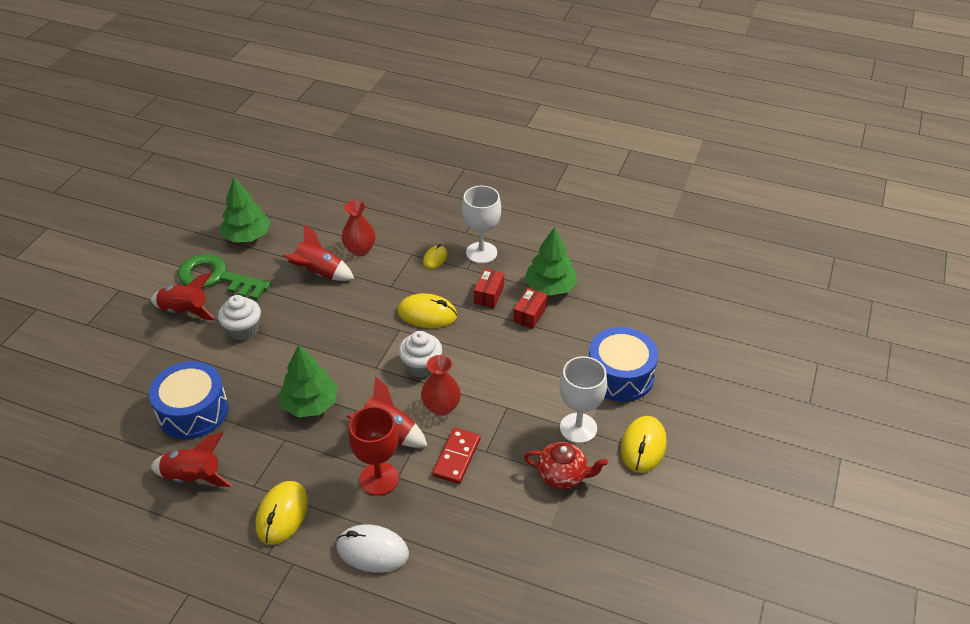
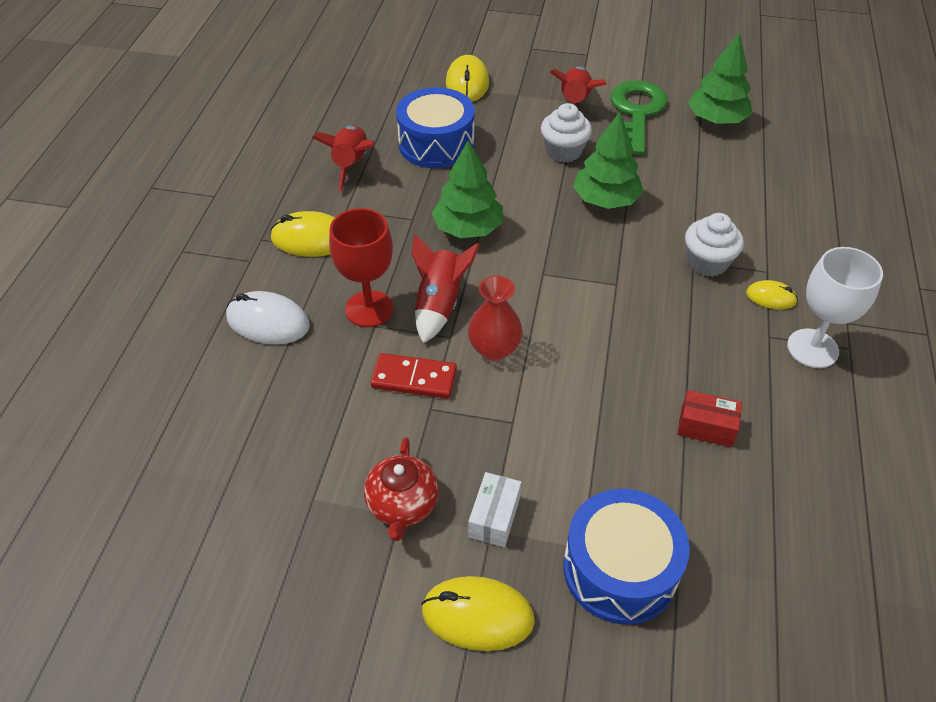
camera: 80 degrees right, 5 degrees up
(319, 273) = (684, 191): red rocket -> none
(360, 250) = (746, 219): red vase -> none
(372, 551) = (268, 322): white mouse -> white mouse turned 75 degrees counterclockwise
(421, 366) = (559, 317): white cupcake -> white cupcake (707, 262)
(427, 314) = (656, 307): yellow mouse -> yellow mouse (467, 83)
(489, 295) = (726, 370): red box -> none
(550, 287) = (780, 447): green tree -> green tree (606, 200)
(578, 428) = (494, 517): white goblet -> white box

